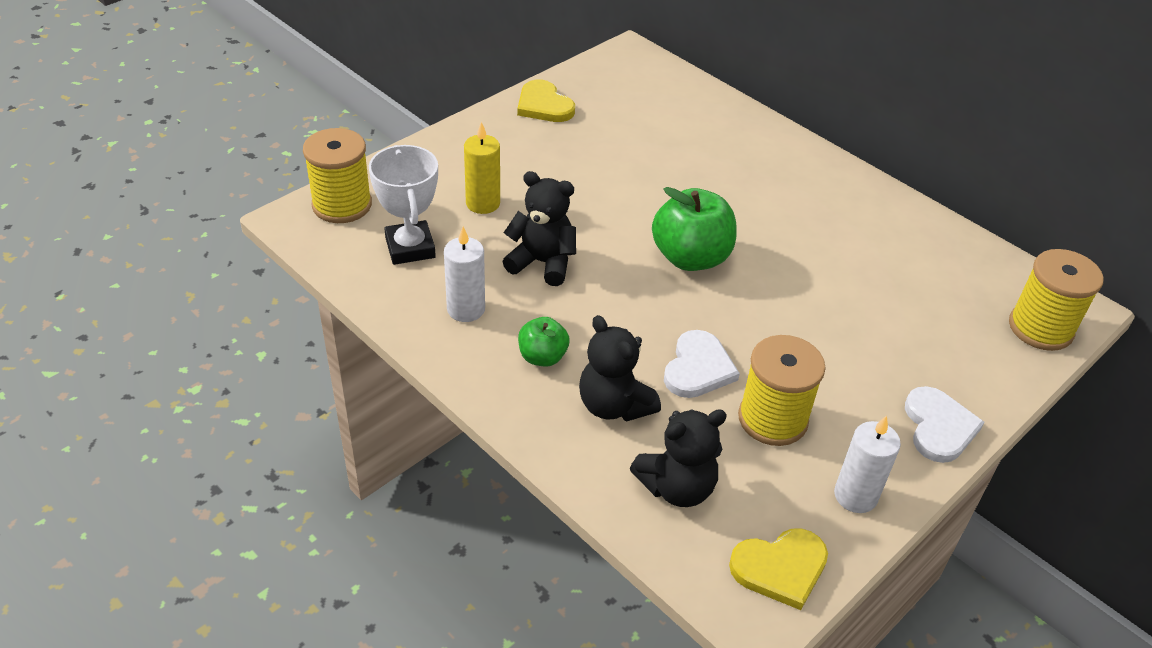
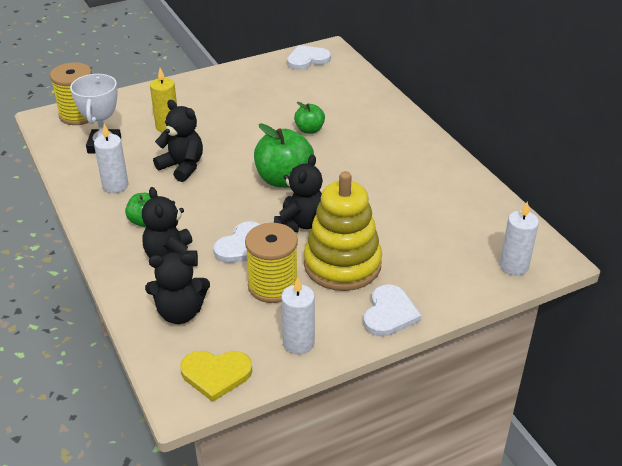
camera: 20 degrees right, 5 degrees down
(544, 105) = (247, 74): yellow heart -> none
(611, 71) = (307, 59): none -> white heart
(678, 177) = (309, 130): none -> green apple
(751, 319) = (300, 223): none -> black teddy bear
(840, 369) = (342, 264): none -> yellow stacking toy
(1040, 328) = (514, 266): yellow spool -> white candle

